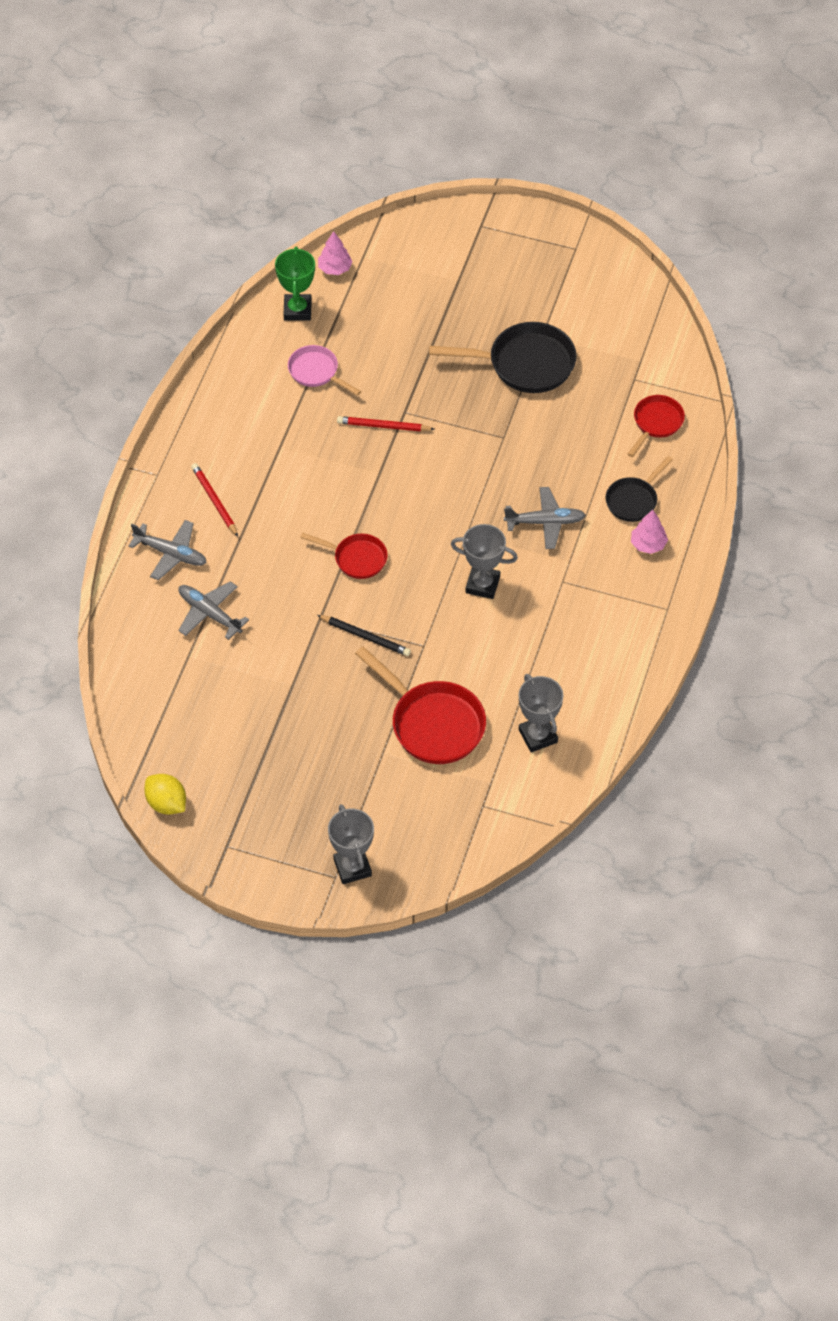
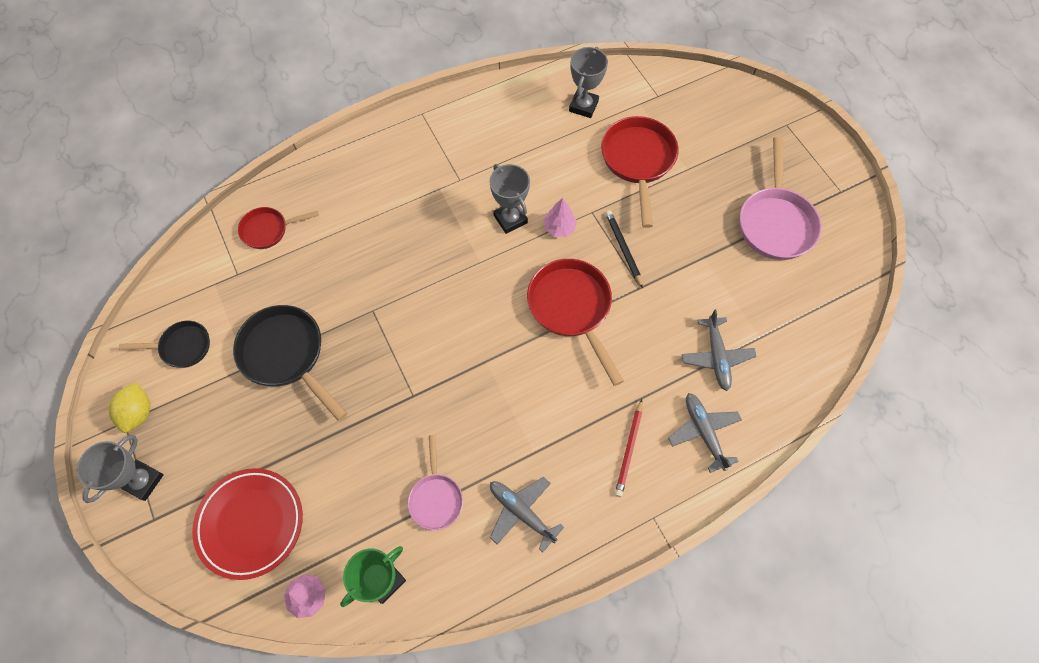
camera: 135 degrees left, 10 degrees up
(166, 803) = (861, 247): yellow lemon -> yellow lemon (138, 412)
(260, 766) = (775, 222): none -> pink pan
(352, 867) = (771, 121): grey trophy -> grey trophy (143, 481)
(356, 558) = (572, 308): red pan -> red pan, size x1.71
(383, 426) = (441, 397): red pencil -> none
(418, 270) = (250, 523): none -> red plate
(545, 522) = (422, 225): grey plane -> grey plane (521, 512)
(634, 500) = (352, 192): black pan -> black pan (182, 347)
(648, 544) = (381, 158): pink tree -> pink tree (559, 228)

